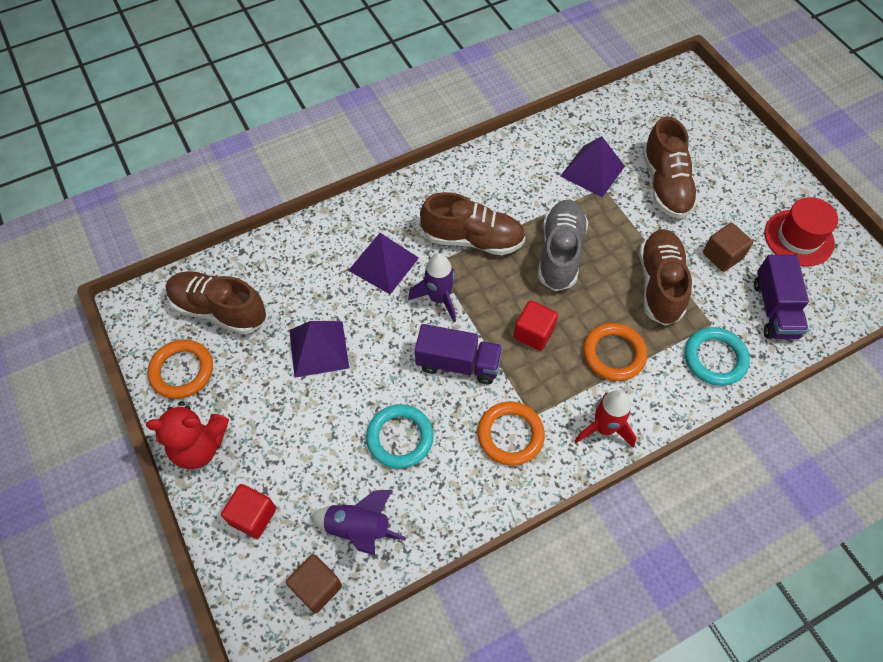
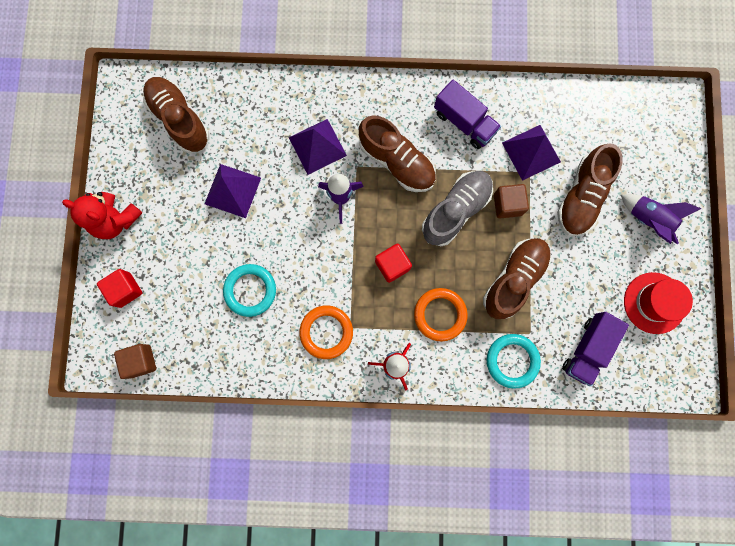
camera: 30 degrees right, 20 degrees up
(182, 371) = (131, 155): orange ring -> none
(359, 528) = (187, 338): purple rocket -> purple rocket (648, 220)
(458, 363) = (323, 258): purple truck -> purple truck (464, 122)
(722, 256) = (580, 283): brown cube -> brown cube (507, 205)

